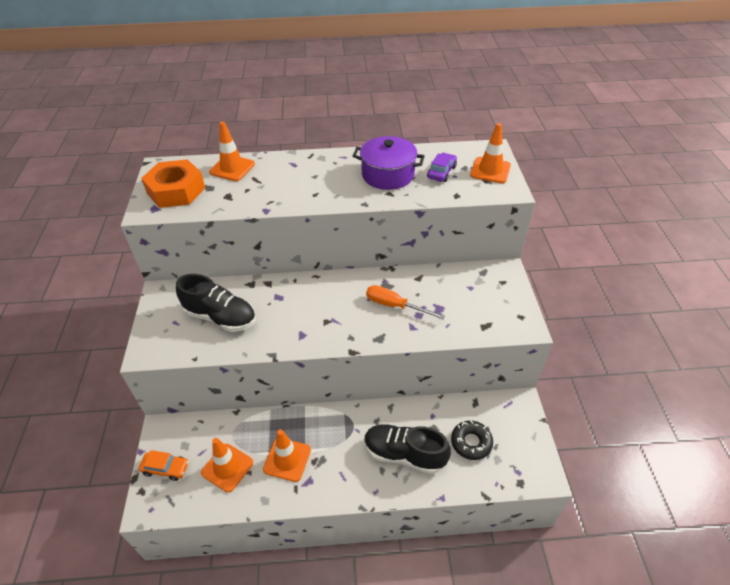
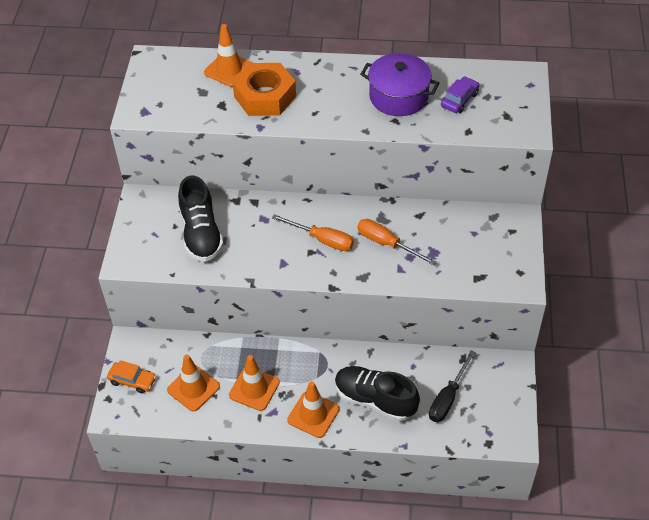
camera: 10 degrees right, 5 degrees up
(176, 190) = (167, 92): orange nut -> orange nut (265, 96)
(220, 317) = (201, 234): black shoe -> black shoe turned 45 degrees clockwise
(335, 309) = (322, 240): none -> orange screwdriver
(471, 442) = (447, 398): black donut -> black screwdriver
(490, 170) = (515, 103): orange traffic cone -> orange traffic cone (313, 414)

